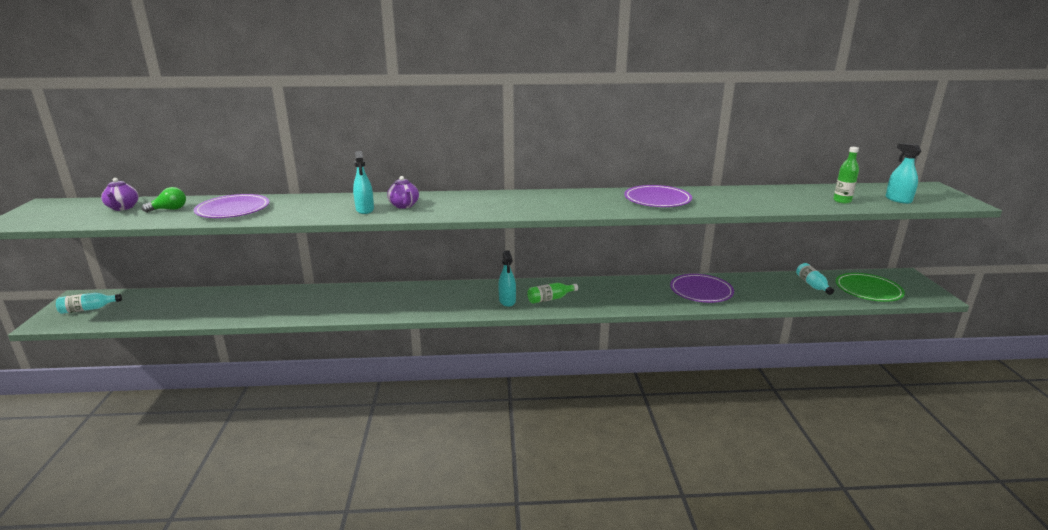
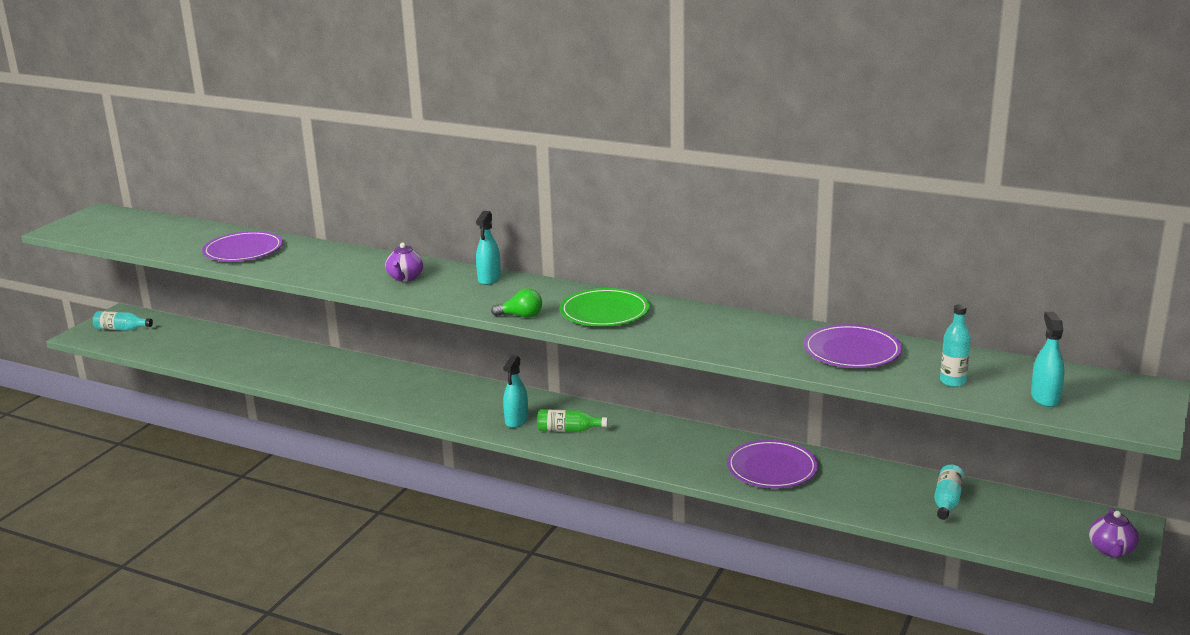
camera: 30 degrees right, 0 degrees up
(123, 208) = (156, 229): purple teapot -> purple teapot (1111, 550)
(169, 209) = (191, 239): green light bulb -> green light bulb (521, 316)
(365, 209) = (361, 275): turquoise spray bottle -> turquoise spray bottle (489, 279)
(657, 199) = (700, 327): purple plate -> purple plate (852, 351)
(842, 201) = (952, 381): green bottle -> turquoise bottle
(868, 290) = (1024, 529): green plate -> green plate (604, 312)

